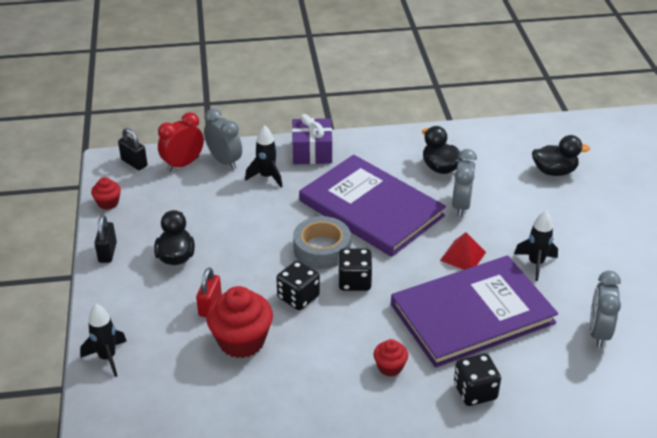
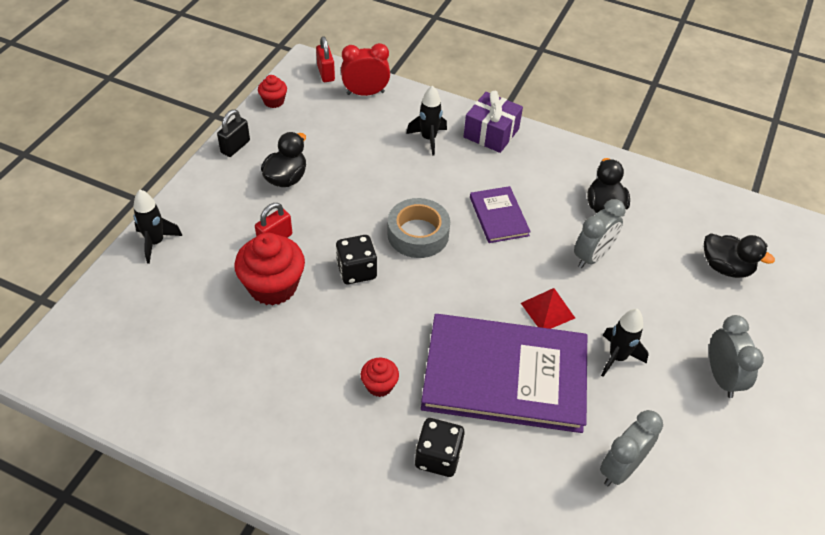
camera: 30 degrees right, 10 degrees up
(134, 163) = (326, 73): black padlock -> red padlock
(224, 161) = (403, 106): grey clock -> grey clock (721, 377)
(354, 281) = (420, 282): black dice -> none
(371, 208) = (498, 216): purple book -> purple book, size x0.47

